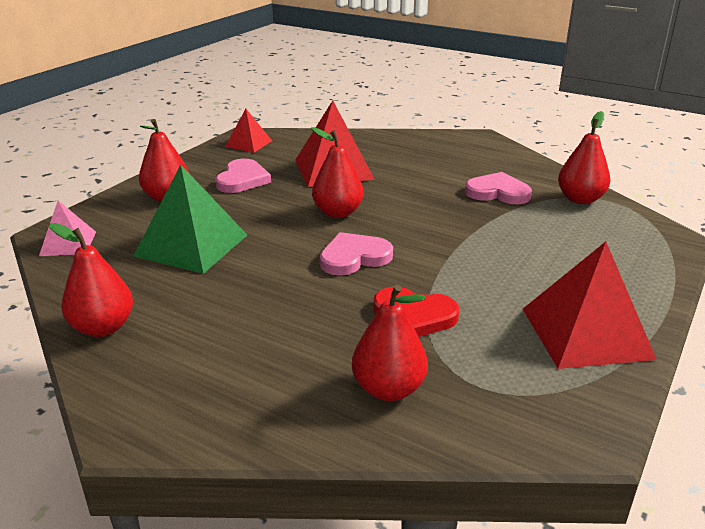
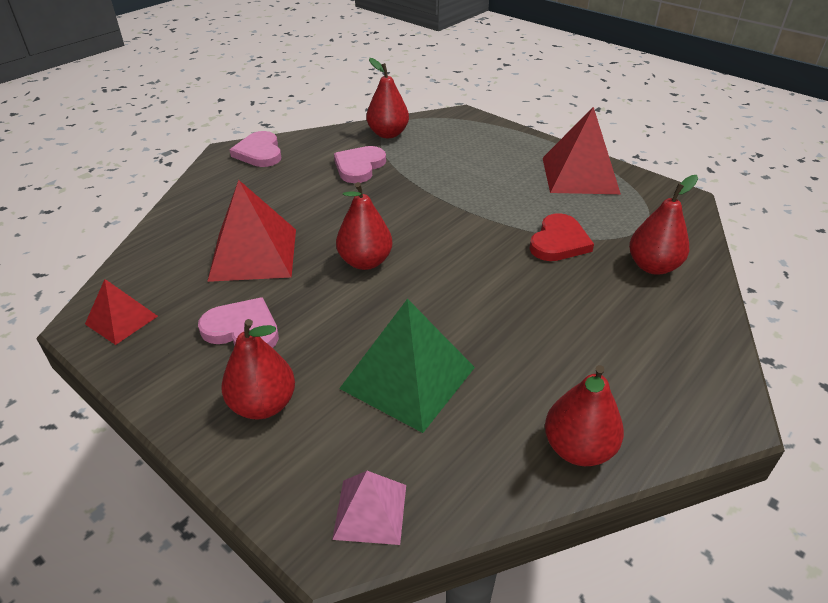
camera: 80 degrees left, 10 degrees up
(354, 257) = (460, 261): pink heart -> pink heart (259, 152)

